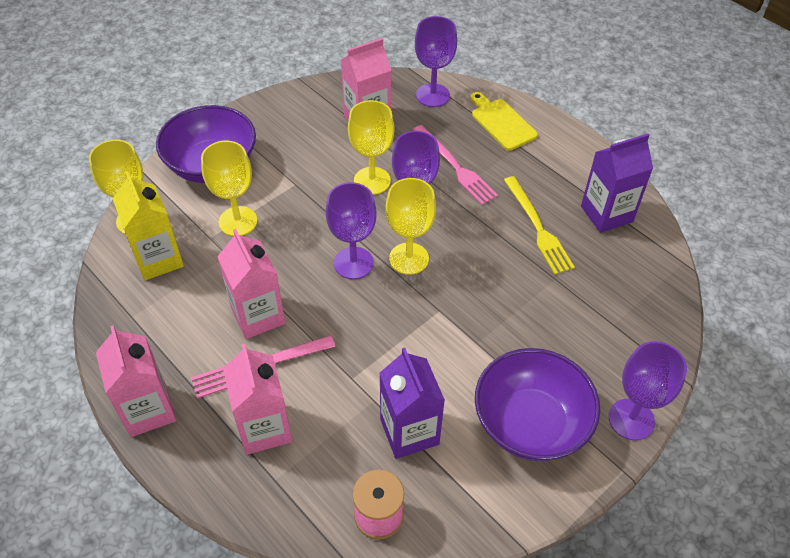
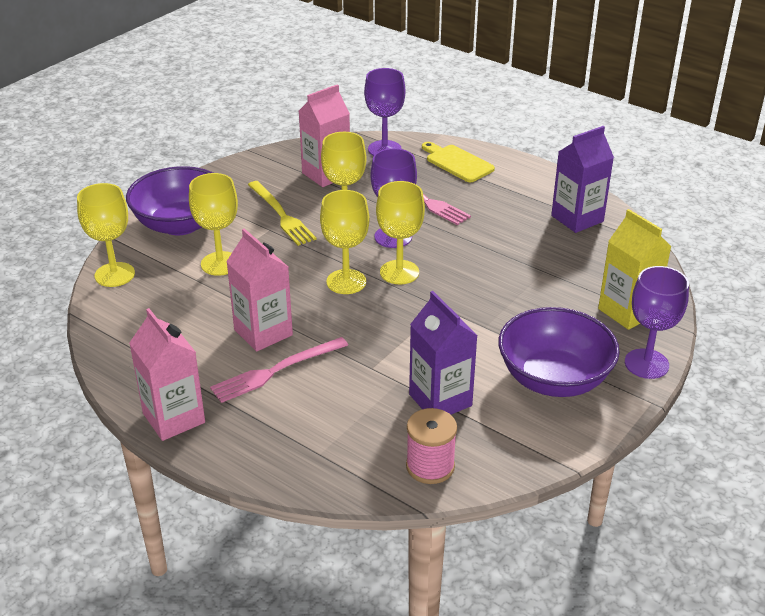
camera: 10 degrees left, 15 degrees down
(158, 259) = (148, 301): yellow carton -> yellow carton (627, 311)
(264, 428) = (296, 416): pink carton -> none
(353, 263) = (346, 282): purple goblet -> yellow goblet
(537, 227) = (515, 235): yellow fork -> yellow fork (281, 215)

